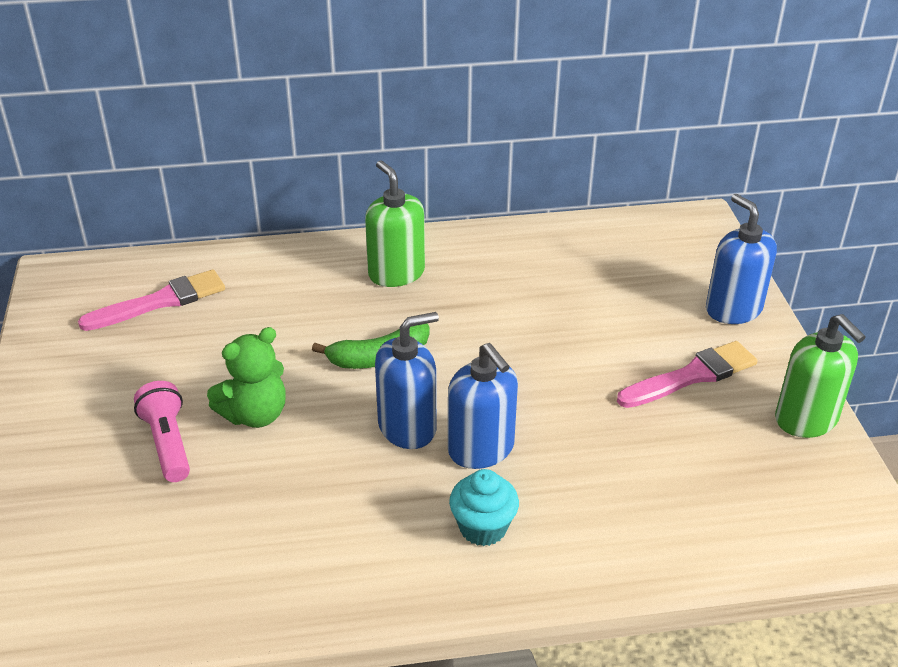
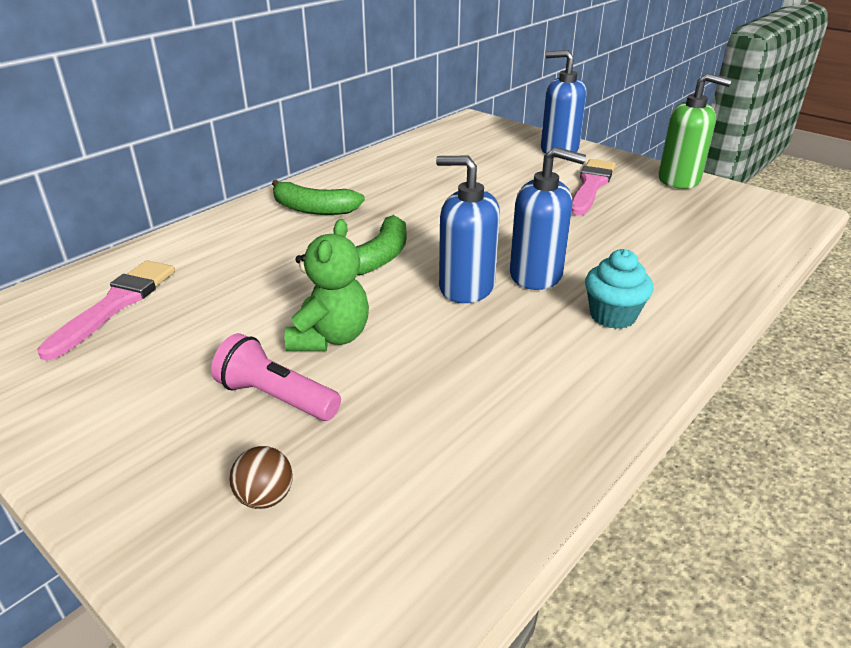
camera: 40 degrees left, 5 degrees down
(86, 511) = (265, 497): none -> brown ball
(396, 273) = (314, 209): green soap dispenser -> green banana
(407, 427) = (466, 287): blue soap dispenser -> blue soap dispenser turned 90 degrees counterclockwise

